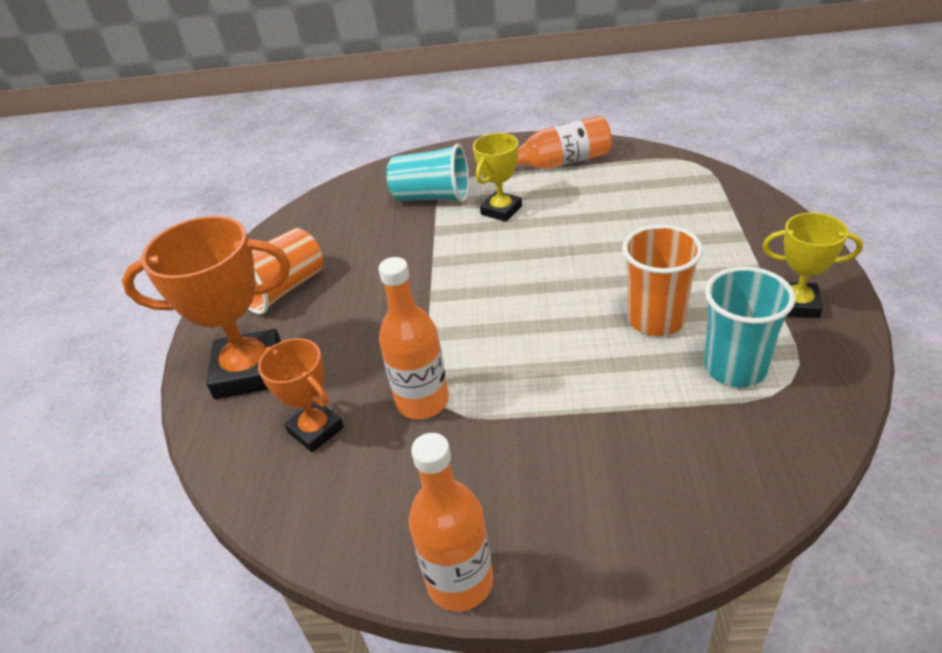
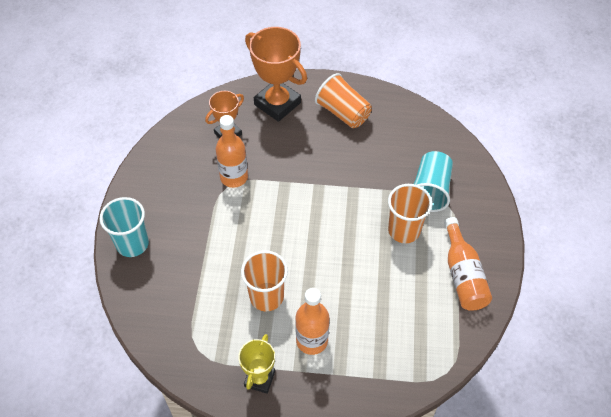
camera: 90 degrees right, 15 degrees up
(249, 371) = (277, 103): orange trophy -> orange trophy turned 45 degrees counterclockwise
(460, 582) = (129, 186): orange bottle -> orange bottle (312, 340)
(501, 210) = (404, 230): yellow trophy -> orange cup
(735, 367) = (216, 325): turquoise cup -> turquoise cup (132, 244)

